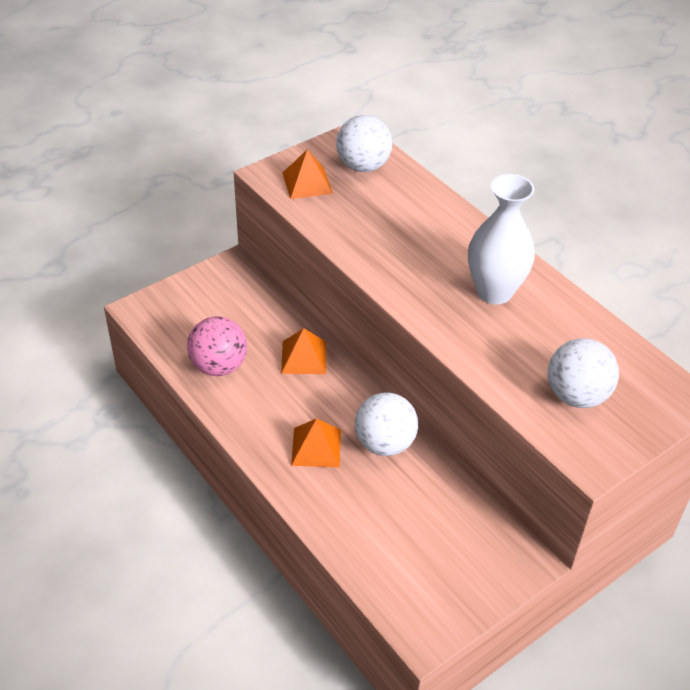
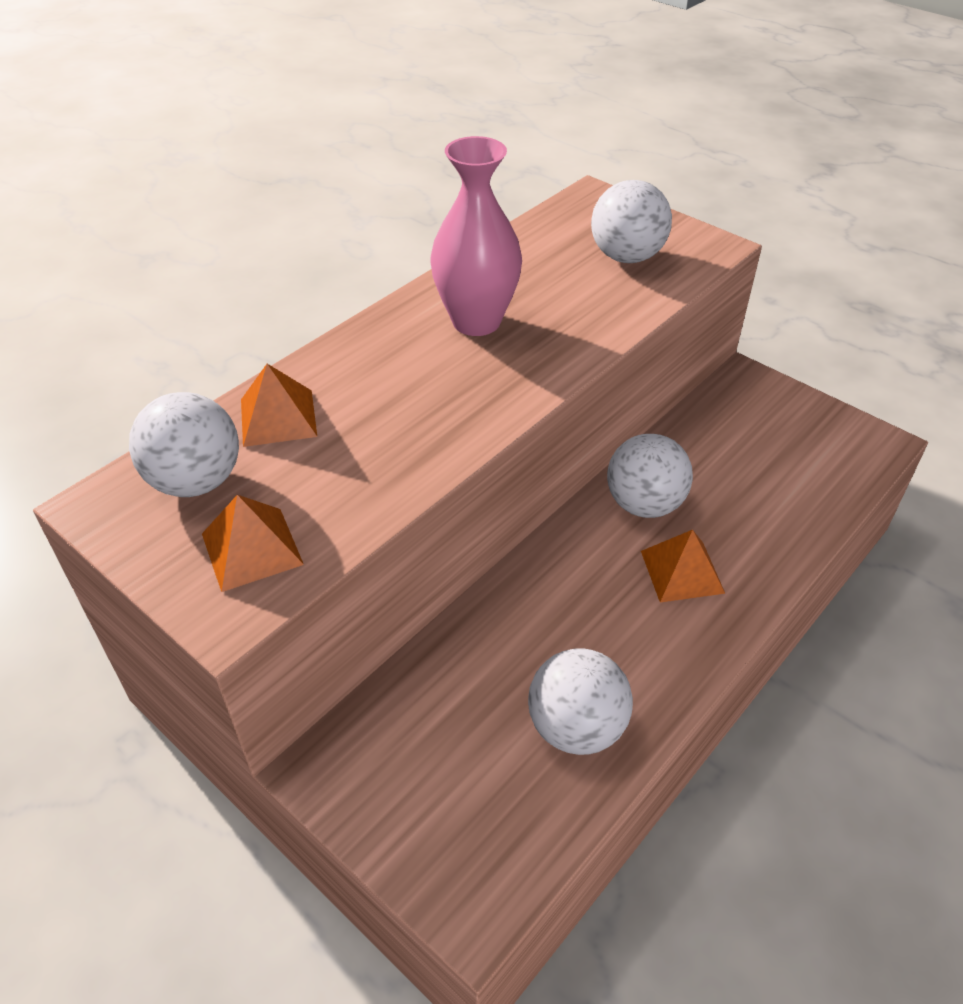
camera: 100 degrees left, 0 degrees up
(219, 366) = (576, 727): pink ball -> white ball
(304, 357) = (520, 616): orange pyramid -> orange pyramid (278, 417)
(494, 292) = (476, 321): white vase -> pink vase

